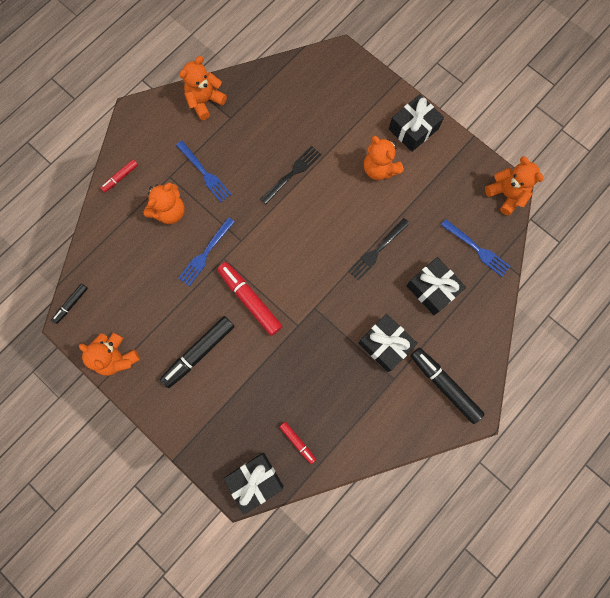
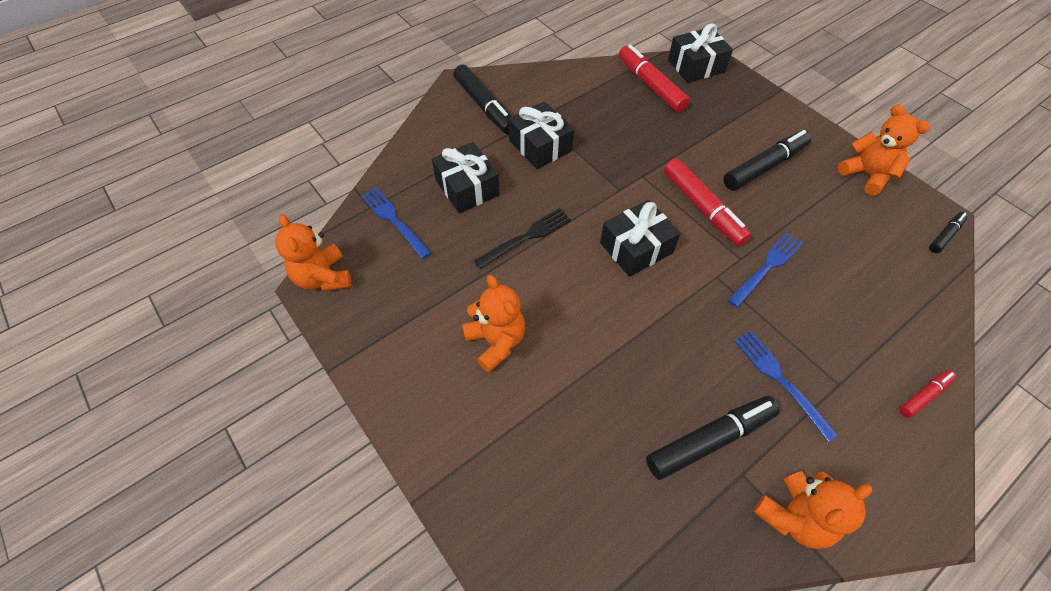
camera: 170 degrees left, 20 degrees down
(169, 211) = (829, 330): orange teddy bear -> none
(247, 132) = (709, 440): none -> black marker
(292, 173) = (635, 357): black fork -> none
(297, 442) = (650, 85): red marker -> red marker, size x1.89
(413, 129) = (422, 397): black gift -> black gift (636, 248)

